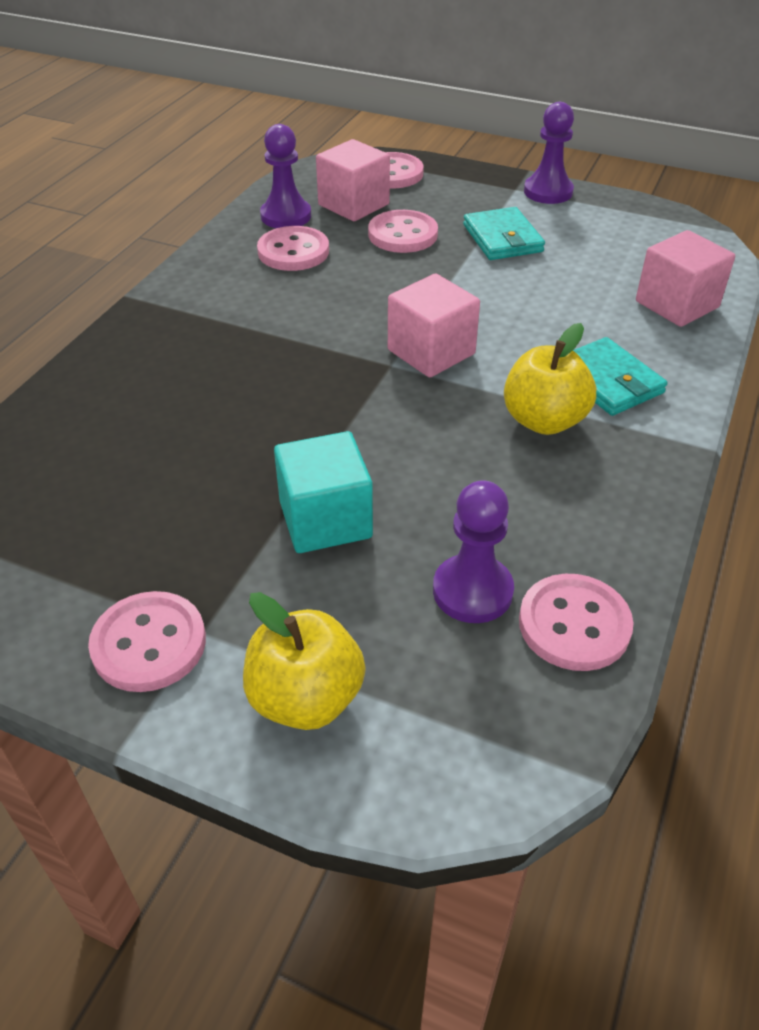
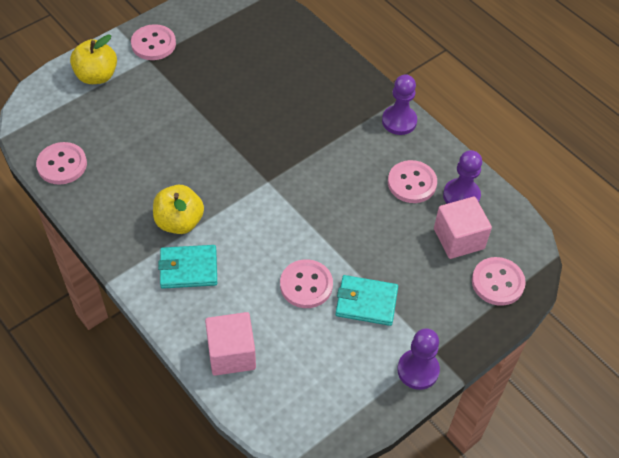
camera: 115 degrees right, 10 degrees up
(325, 520) = (176, 113): turquoise cube -> none
(402, 234) = (402, 248): pink button -> pink button (306, 285)
(431, 352) = (266, 203): pink cube -> none
(472, 591) = (103, 142): purple pawn -> purple pawn (399, 121)

